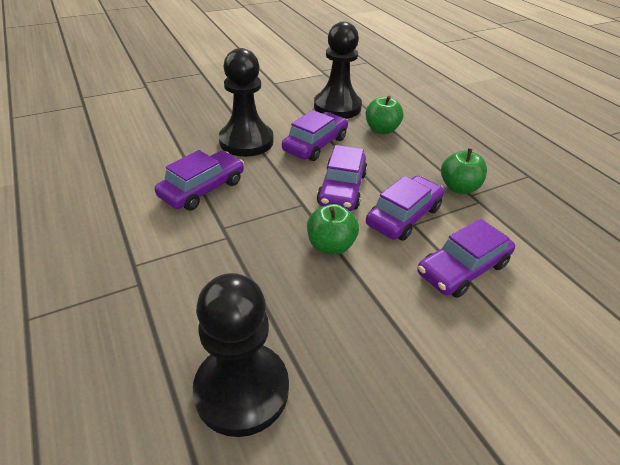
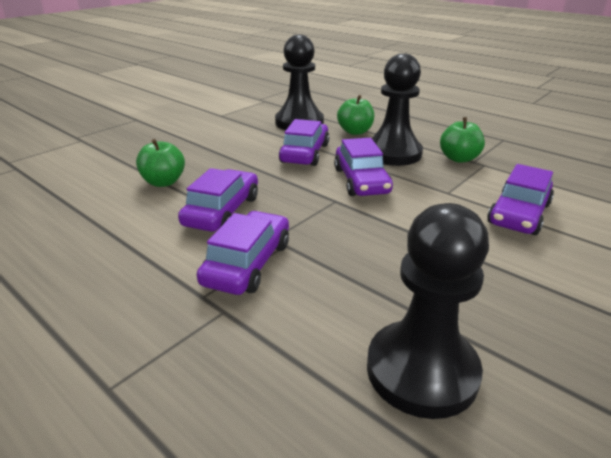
camera: 20 degrees left, 10 degrees down
(246, 141) = (234, 164): black pawn -> black pawn (393, 153)
(330, 245) = (392, 226): green apple -> green apple (164, 182)
(404, 216) = (434, 188): purple car -> purple car (248, 263)

